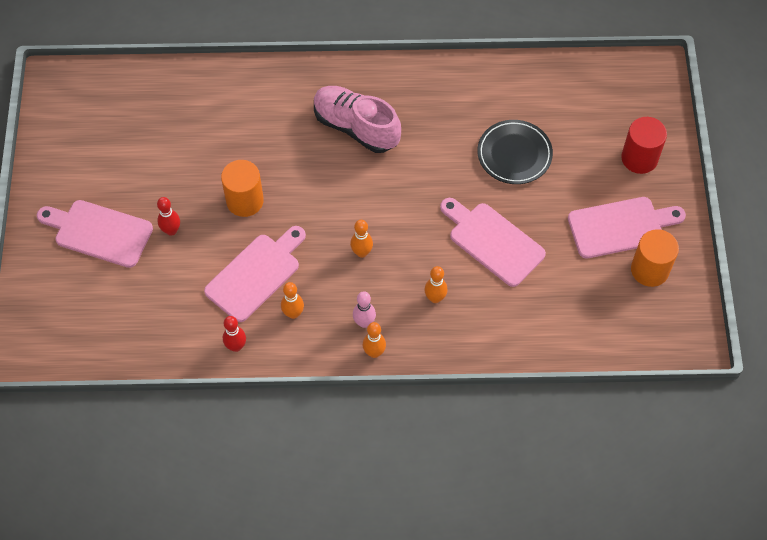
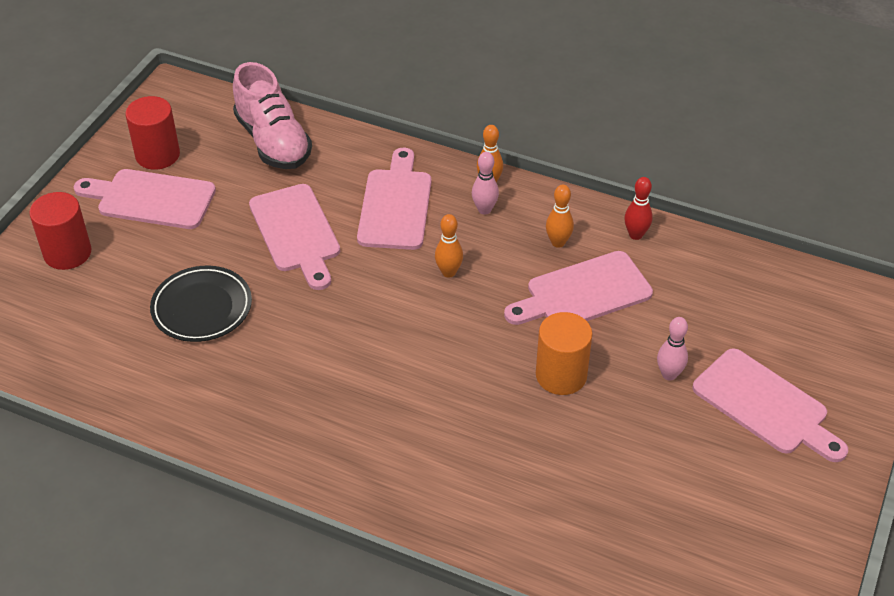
camera: 155 degrees left, 15 degrees down
(171, 230) = (669, 374): red bowling pin -> pink bowling pin
(356, 127) = (371, 411): pink shoe -> pink shoe (273, 142)
(435, 298) = (395, 205): orange bowling pin -> pink cutting board
(649, 270) = (157, 155): orange cylinder -> red cylinder

